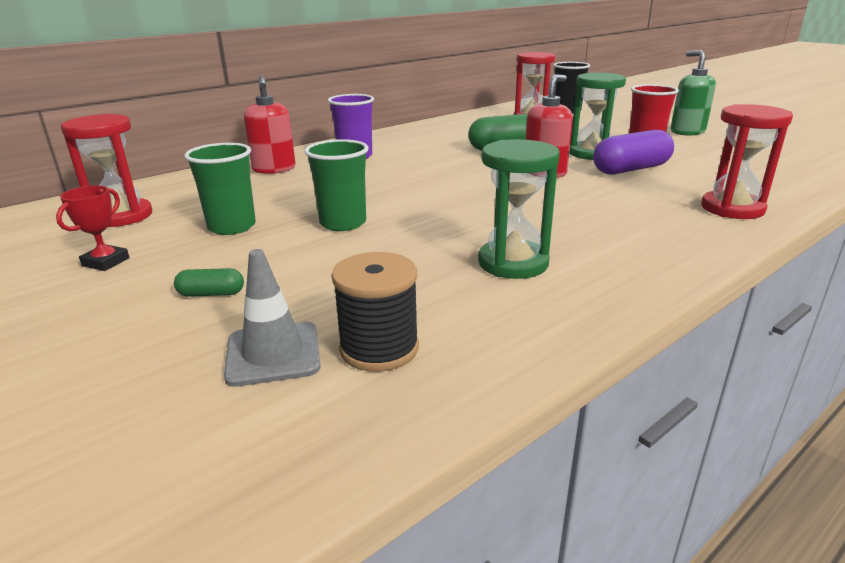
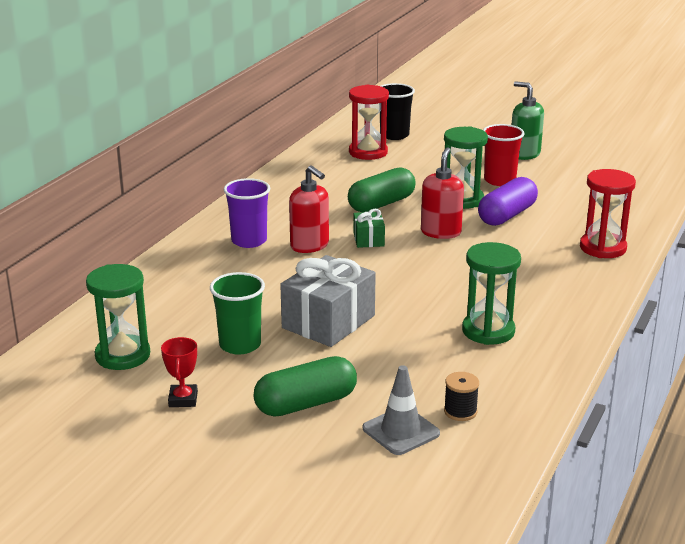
camera: 25 degrees left, 0 degrees up
(122, 216) = (123, 355): red hourglass -> green hourglass
(211, 294) = (306, 404): green capsule -> green capsule, size x2.10
(274, 169) = (189, 272): red soap dispenser -> red soap dispenser (310, 246)
(343, 223) = (328, 322): green cup -> grey gift
(379, 348) = (460, 411): black spool -> black spool, size x0.64
(465, 169) = (368, 239): none -> green gift

